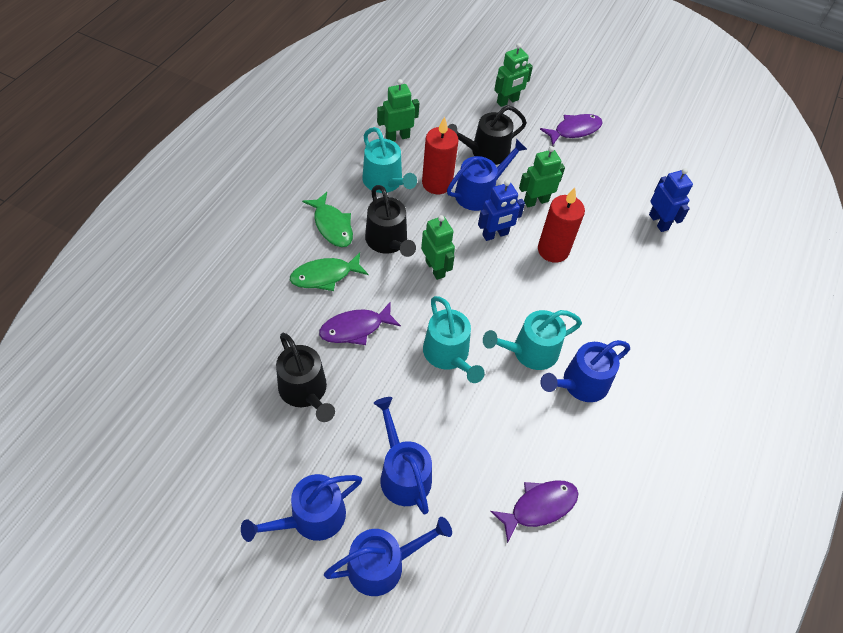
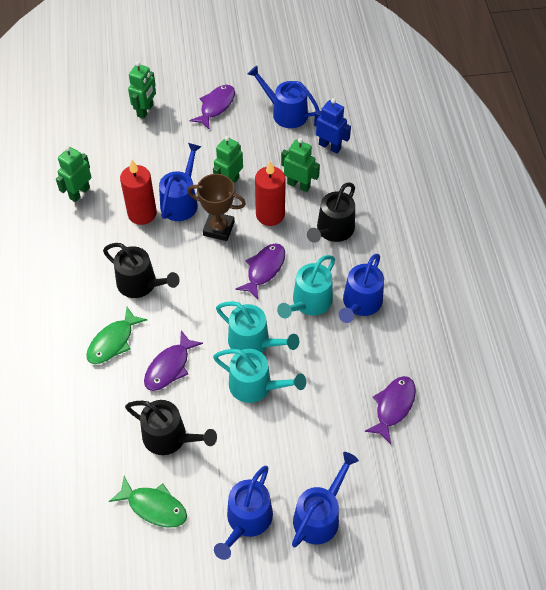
camera: 30 degrees left, 0 degrees up
(332, 226) = (86, 298): green fish -> green fish (154, 506)
(385, 182) = (99, 237): turquoise watering can -> turquoise watering can (255, 386)
(403, 474) = (286, 447): blue watering can -> blue watering can (286, 113)
(435, 268) = (193, 283): green robot -> green robot (298, 185)
(485, 152) = (160, 165): black watering can -> black watering can (333, 230)
(495, 235) = (218, 228): blue robot -> brown trophy
(509, 295) = (264, 269): none -> purple fish

